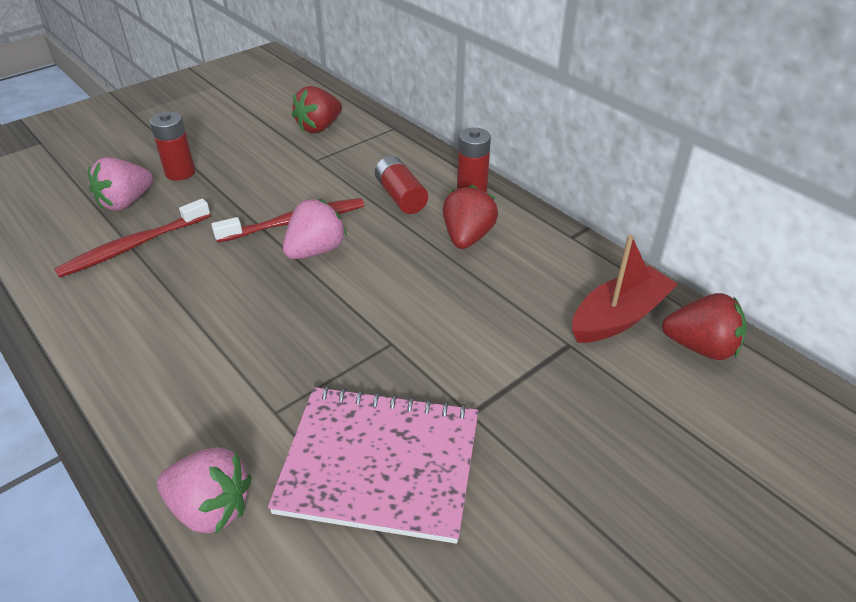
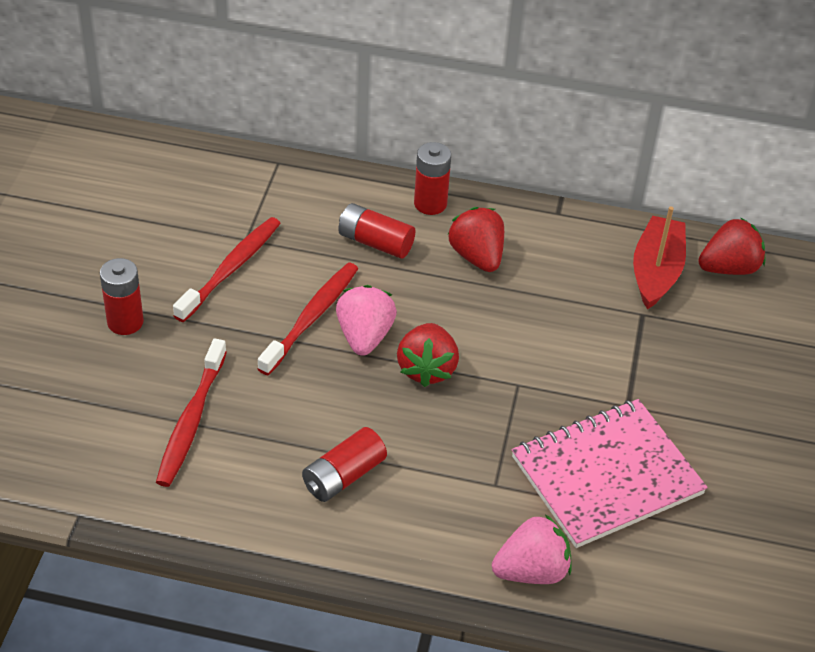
camera: 40 degrees left, 5 degrees up
(126, 202) = (116, 382): pink strawberry -> none
(174, 336) = (343, 476): none -> red battery
(283, 172) = (231, 269): none -> red toothbrush
(319, 127) = (201, 197): red strawberry -> red strawberry (427, 369)

